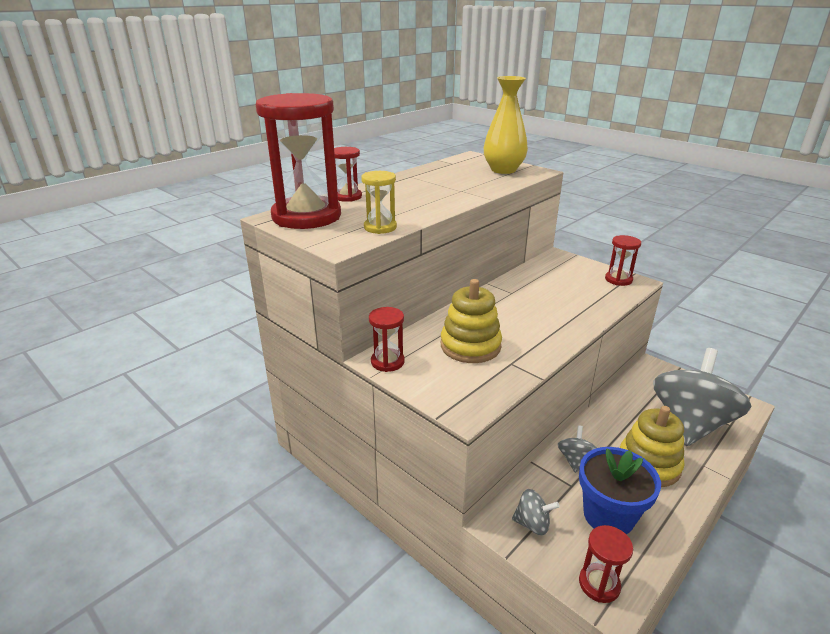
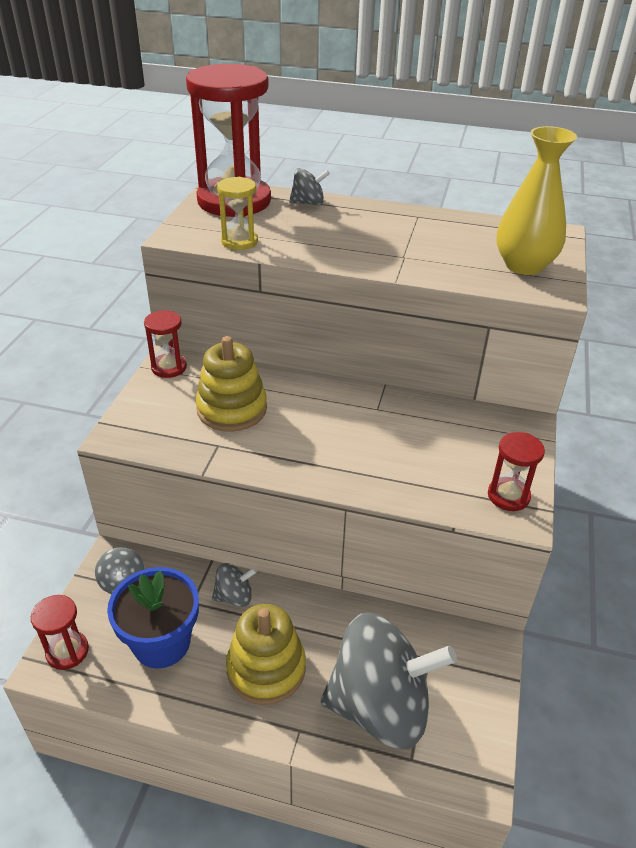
camera: 60 degrees right, 10 degrees up
(347, 197) = (308, 203): red hourglass -> grey spinning top

